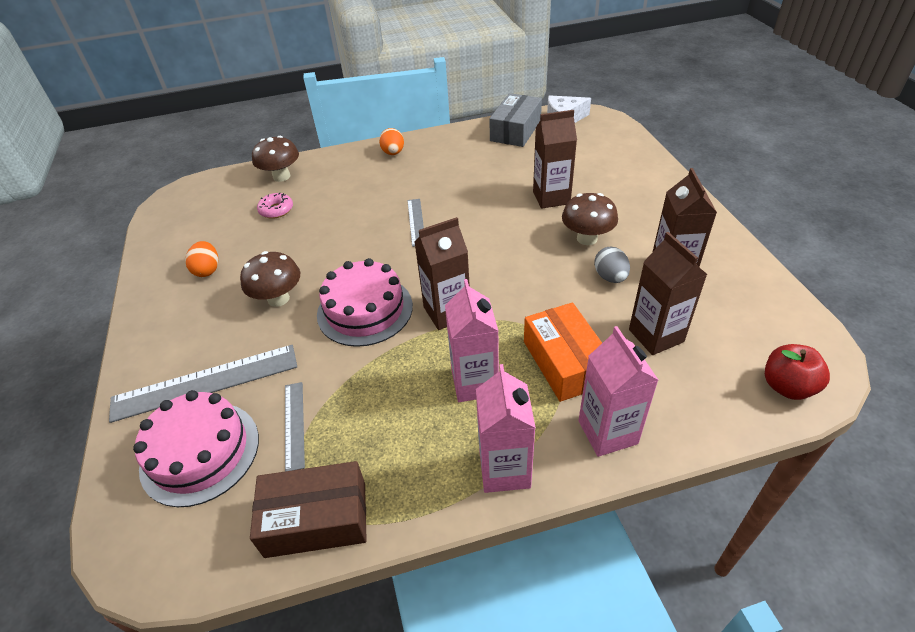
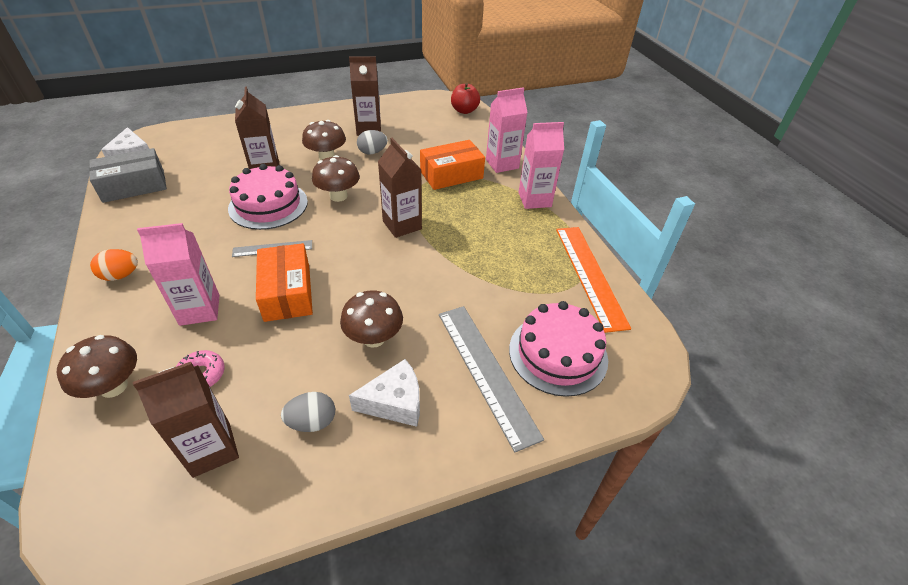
camera: 100 degrees left, 0 degrees up
(202, 316) = (394, 402): none -> white cheese
(207, 270) = (312, 422): orange egg -> grey egg
(294, 424) = (521, 299): grey ruler -> none
(316, 519) = (589, 275): brown box -> orange ruler
(353, 239) = (287, 292): none -> orange box
(365, 310) = (395, 272): pink cake -> pink cake (268, 205)
(474, 383) = (471, 211): pink carton -> pink carton (200, 310)
(505, 256) = (338, 196): none -> brown mushroom
(515, 130) = (134, 186): grey box -> grey box turned 45 degrees counterclockwise
(656, 335) = (428, 142): brown carton -> brown carton (211, 449)

